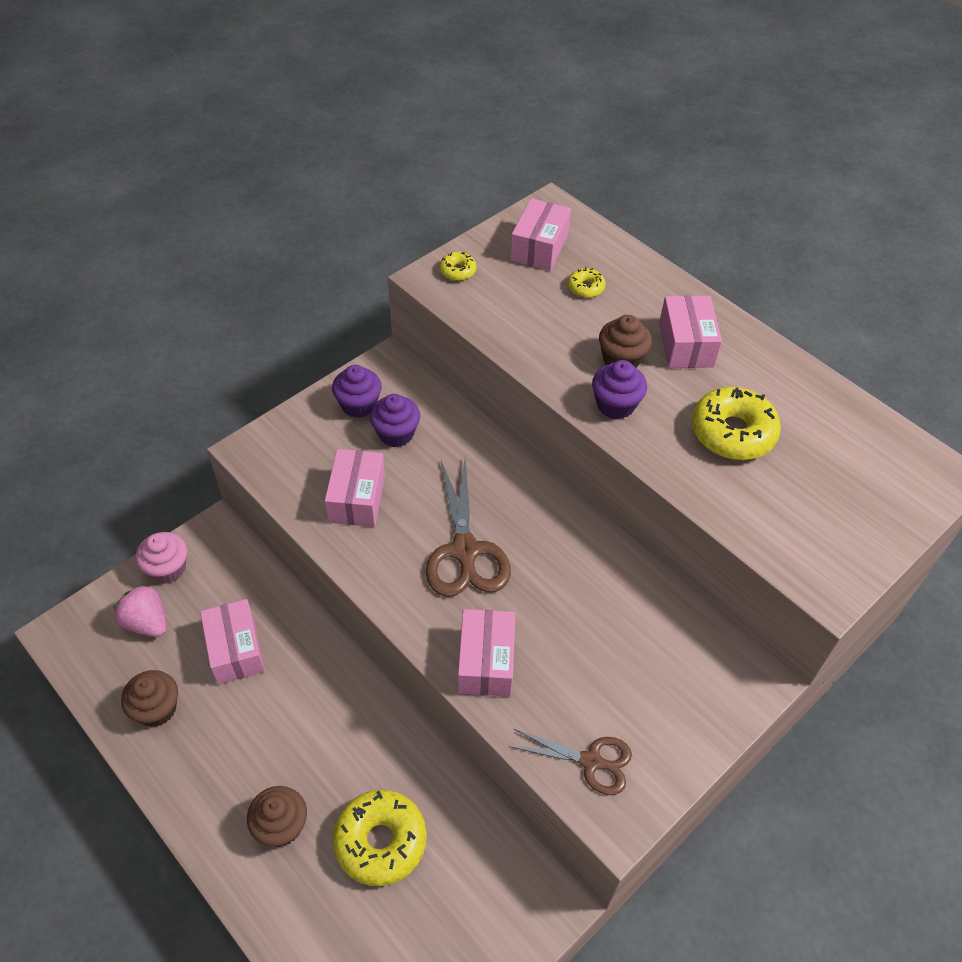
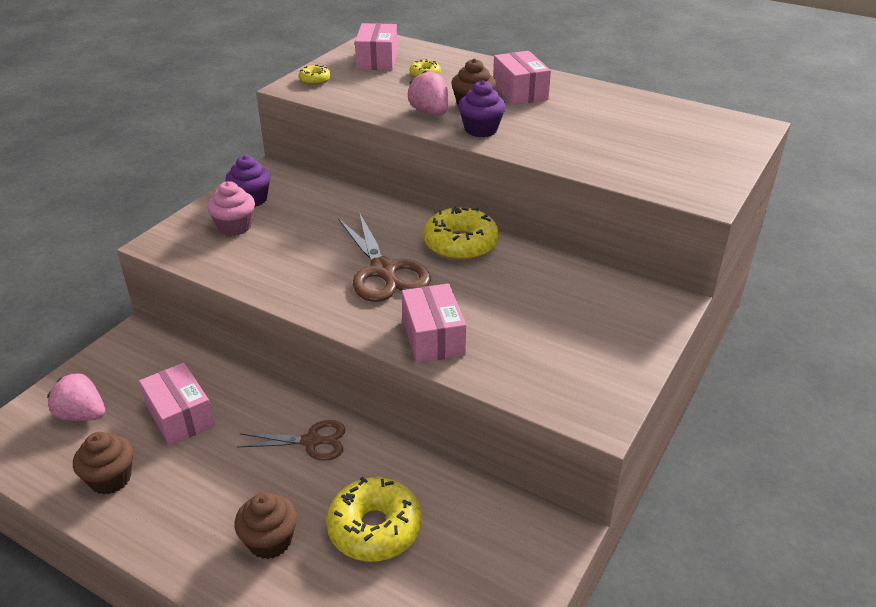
camera: 15 degrees left, 15 degrees down
(167, 568) = (93, 371): pink cupcake -> pink cupcake (235, 227)
(357, 498) = (271, 256): pink box -> none
(396, 434) = (292, 211): purple cupcake -> none
(568, 360) = (430, 112): none -> pink strawberry
(591, 761) = (557, 383): brown scissors -> brown scissors (311, 441)
(732, 432) = (582, 130): yellow donut -> yellow donut (461, 244)

